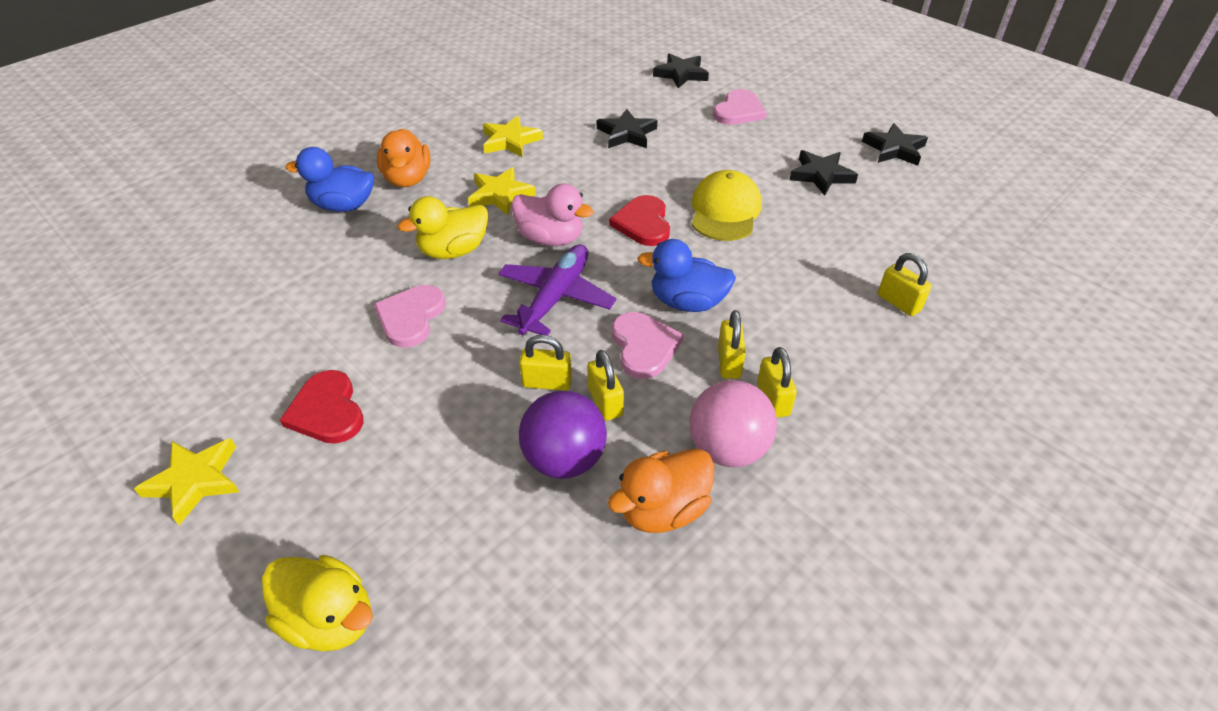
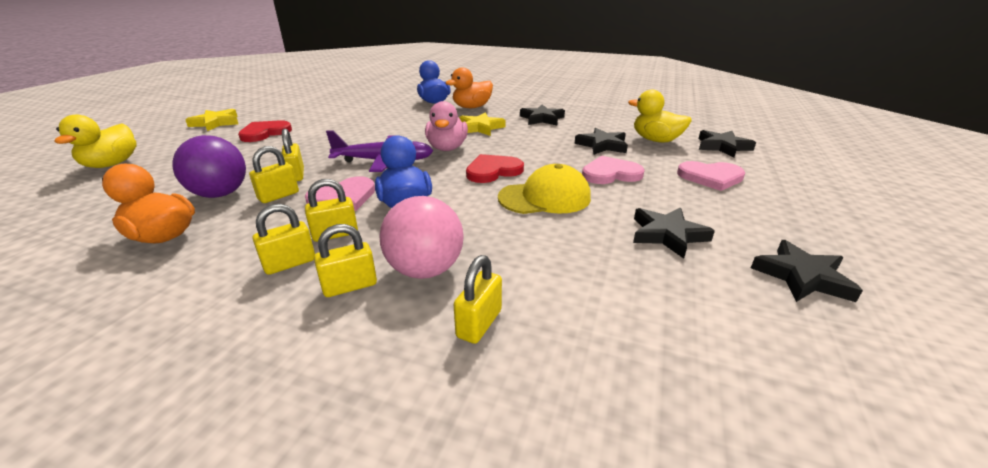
camera: 65 degrees right, 15 degrees down
(411, 317) = (346, 133): pink heart -> pink heart (610, 174)
(453, 251) = (413, 129): yellow duck -> yellow duck (655, 140)
(510, 141) = (542, 119): yellow star -> black star
(727, 449) = (226, 252): pink ball -> pink ball (425, 270)
(826, 363) = (350, 286): none -> yellow padlock

